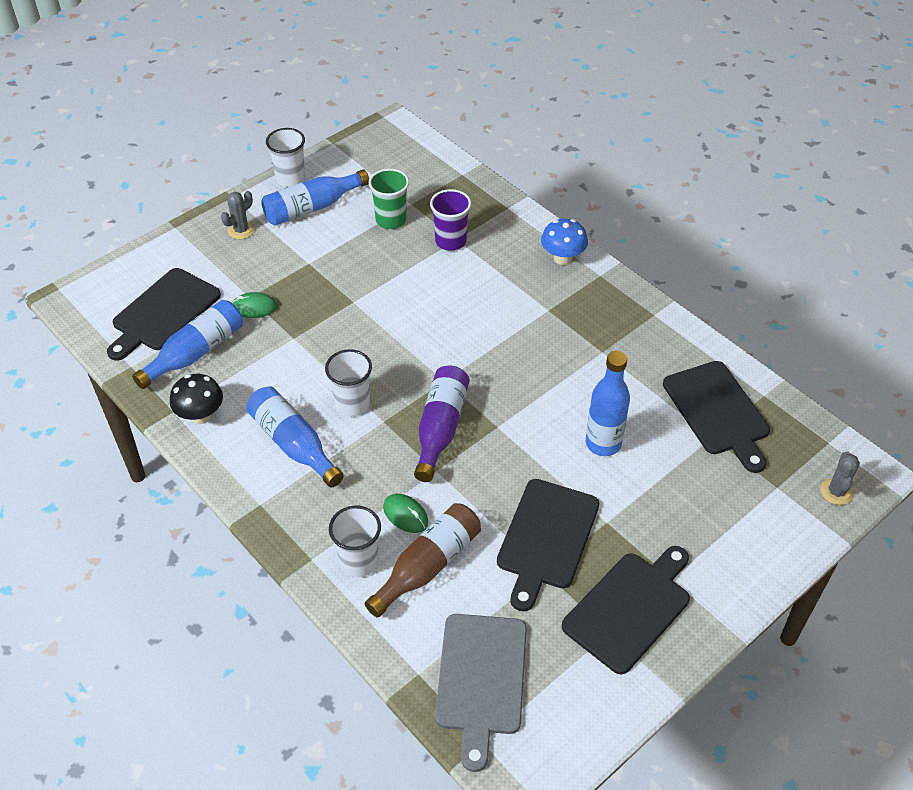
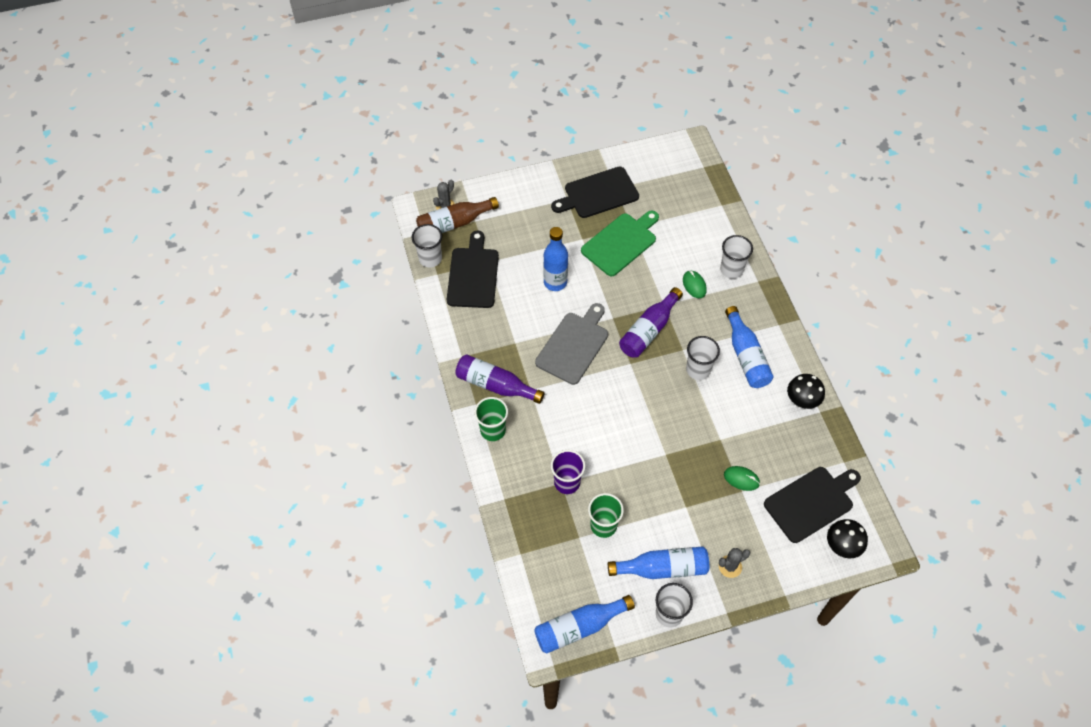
camera: 155 degrees left, 10 degrees up
(119, 285) = (842, 546): none -> black mushroom
(196, 353) = (794, 454): blue bottle -> blue bottle (579, 627)
(428, 566) = (693, 253): brown bottle -> brown bottle (454, 223)
(481, 679) = (691, 191): grey cutting board -> grey cutting board (574, 345)
(546, 538) = (621, 243): black cutting board -> green cutting board
(562, 258) = (493, 430): blue mushroom -> green cup
(592, 300) = (495, 385): none -> purple bottle
(790, 411) = (430, 258): none -> white cup

